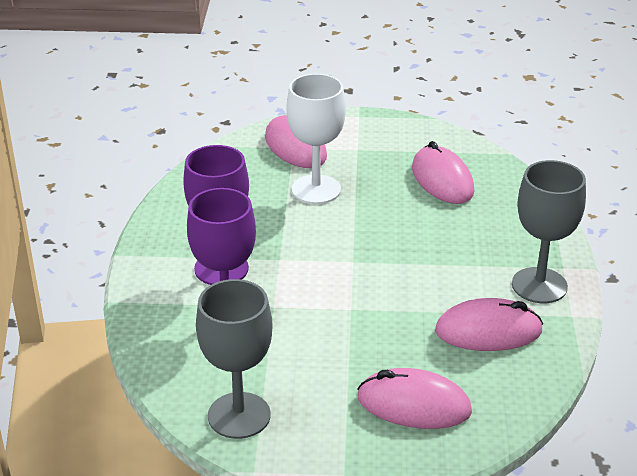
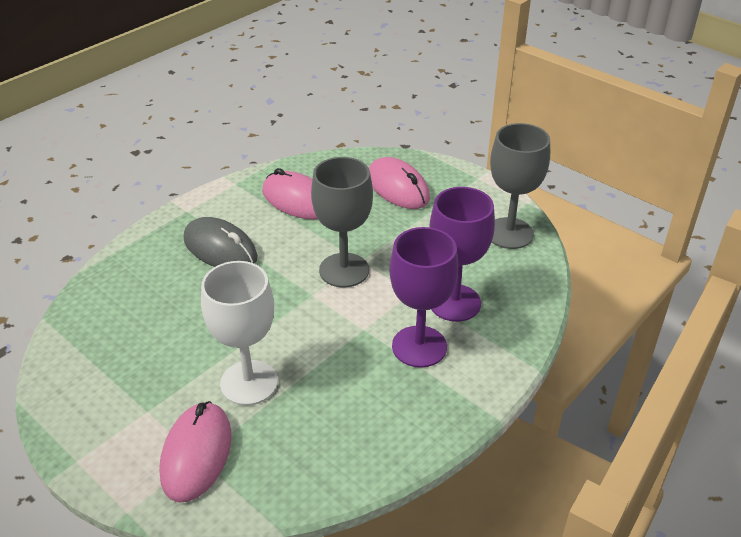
camera: 140 degrees left, 5 degrees up
(442, 180) = (139, 325): pink mouse -> none
(479, 254) = (220, 248): none -> grey mouse
(539, 285) = (222, 208): grey goblet -> grey goblet (344, 270)

